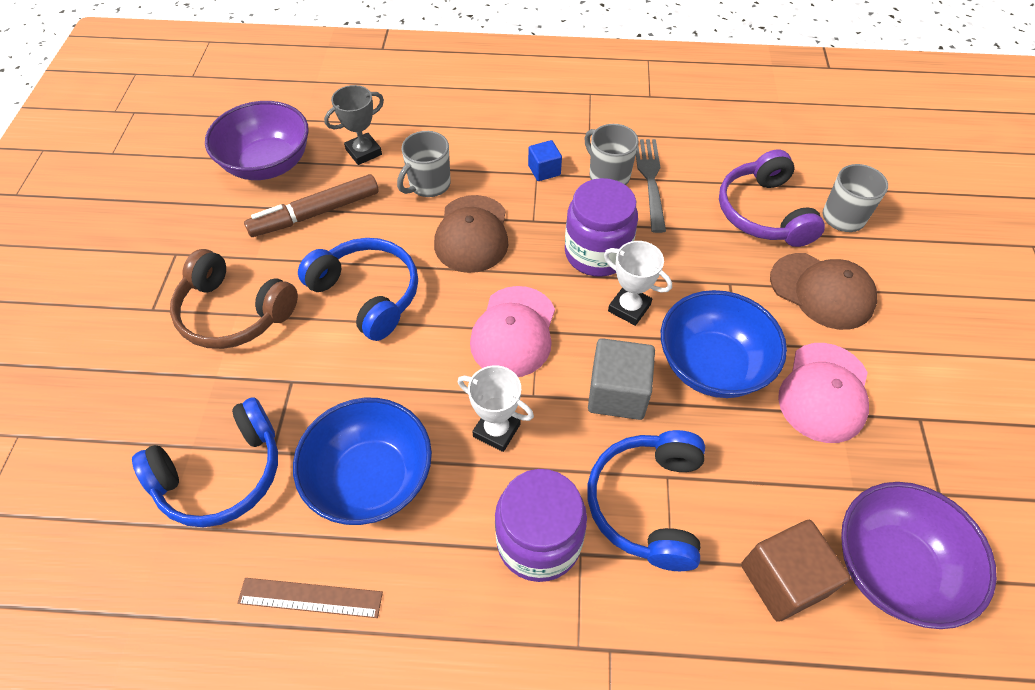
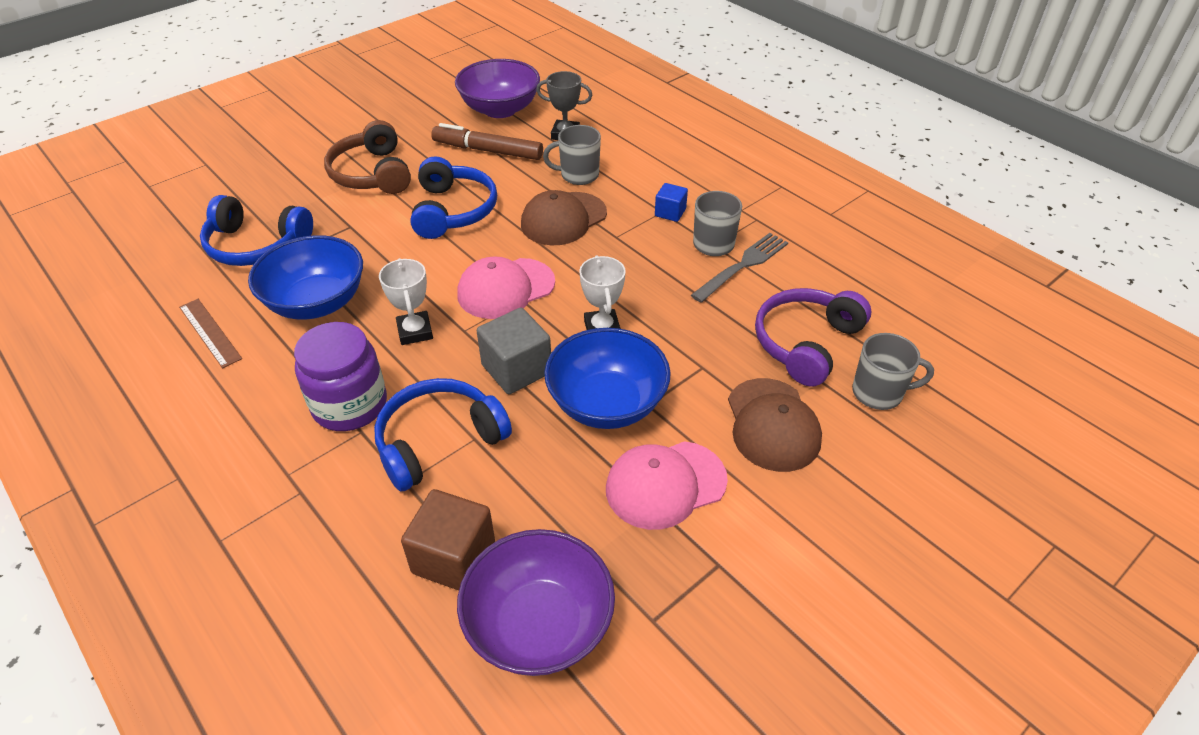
camera: 45 degrees right, 10 degrees down
(597, 253) = (630, 283): purple jar -> none

